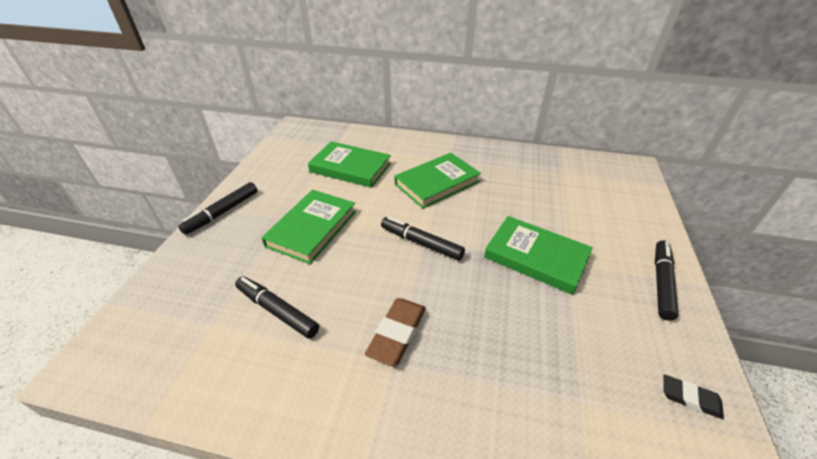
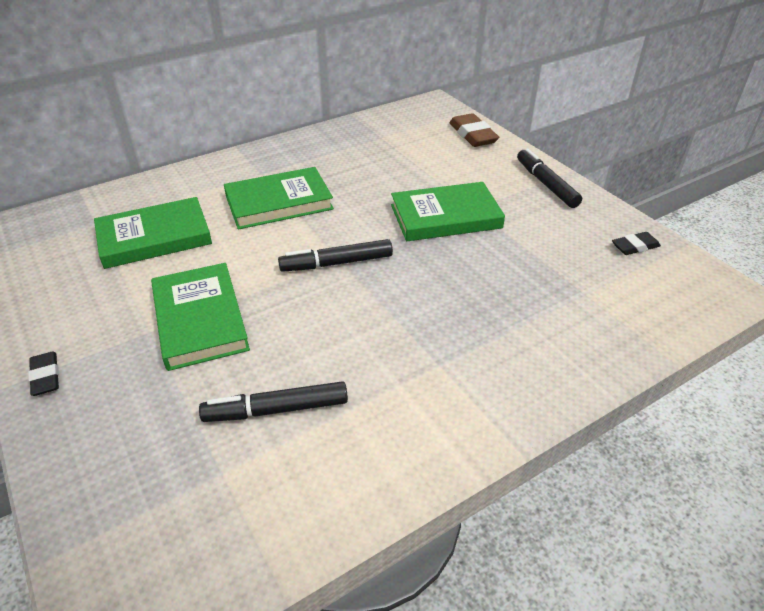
camera: 45 degrees left, 0 degrees up
(222, 212) = (46, 376): black marker -> black eraser
(397, 333) = (414, 344): brown eraser -> brown eraser (473, 135)
(437, 183) = (279, 202): green book -> green book turned 60 degrees clockwise

